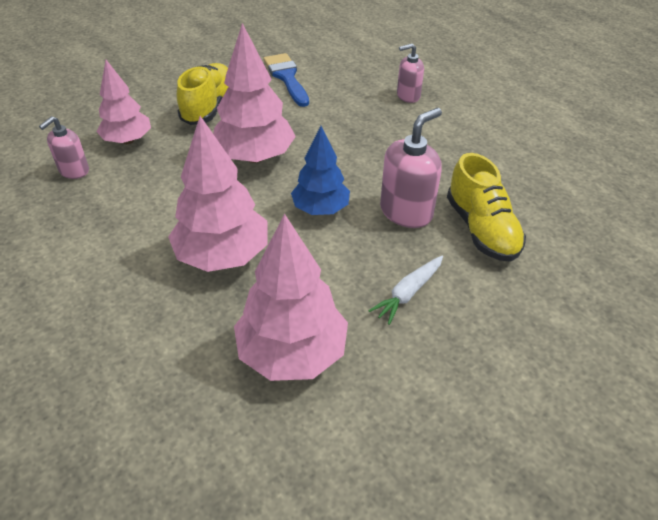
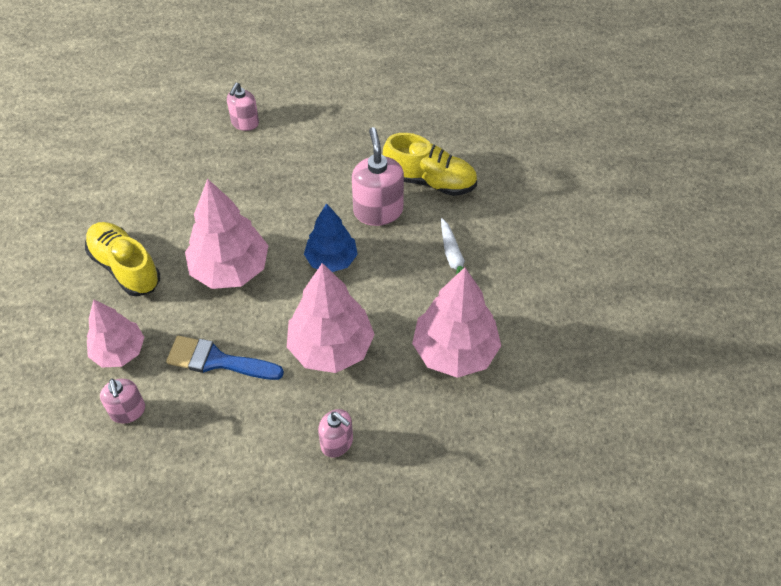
camera: 55 degrees left, 10 degrees up
(116, 313) = (337, 443): none -> pink soap dispenser
(286, 77) = (135, 187): blue brush -> blue brush (217, 360)

